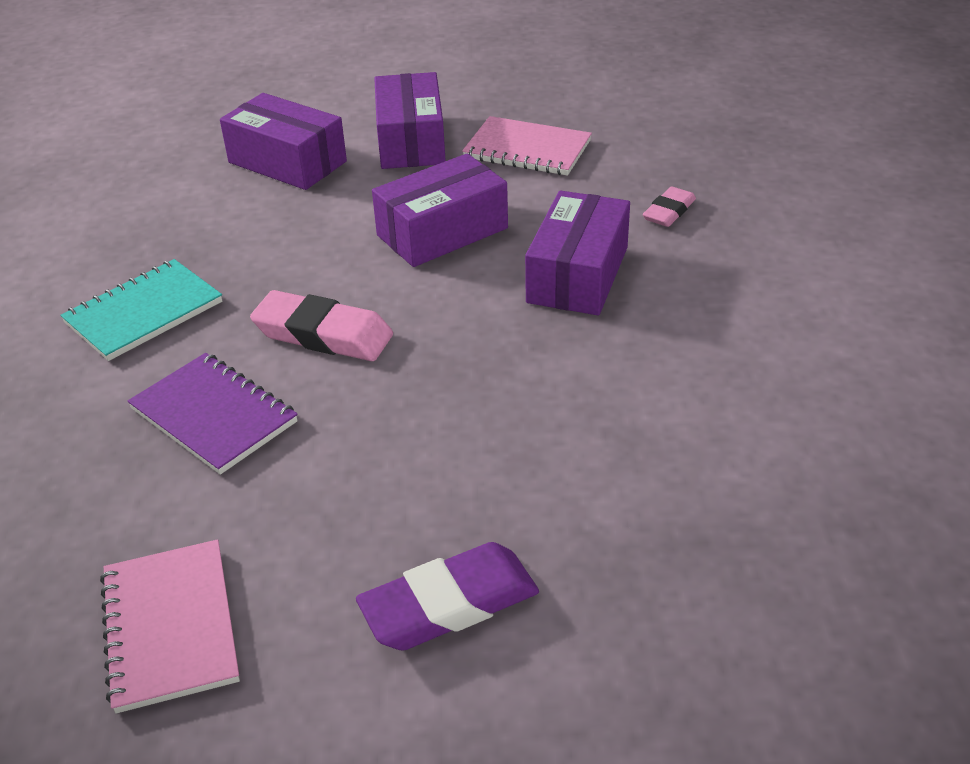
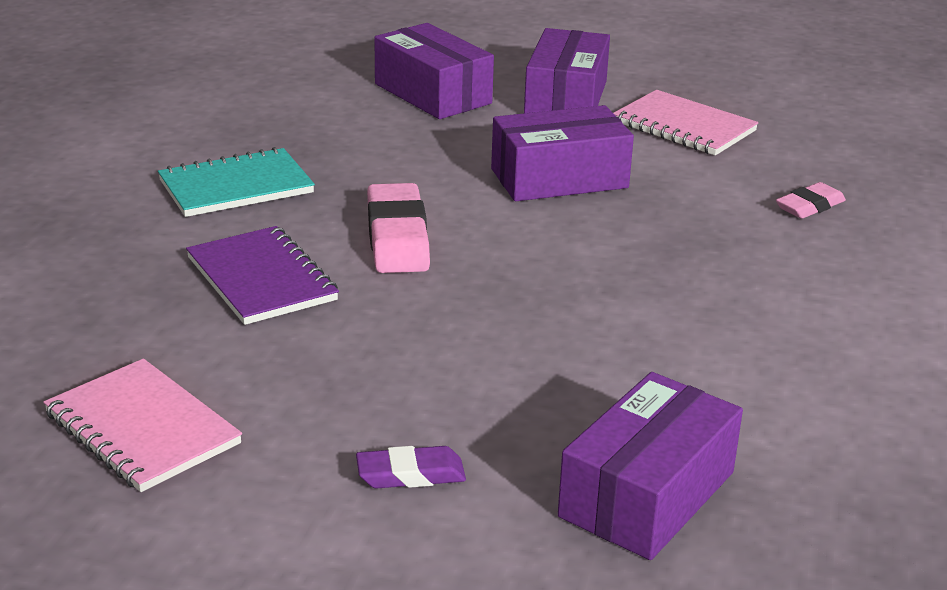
camera: 15 degrees right, 10 degrees down
(170, 627) = (142, 429): pink notebook -> pink notebook turned 45 degrees counterclockwise
(323, 334) = (397, 237): pink eraser -> pink eraser turned 45 degrees clockwise
(449, 604) = (410, 474): purple eraser -> purple eraser, size x0.59
(577, 275) = (681, 240): purple box -> purple box (647, 494)

